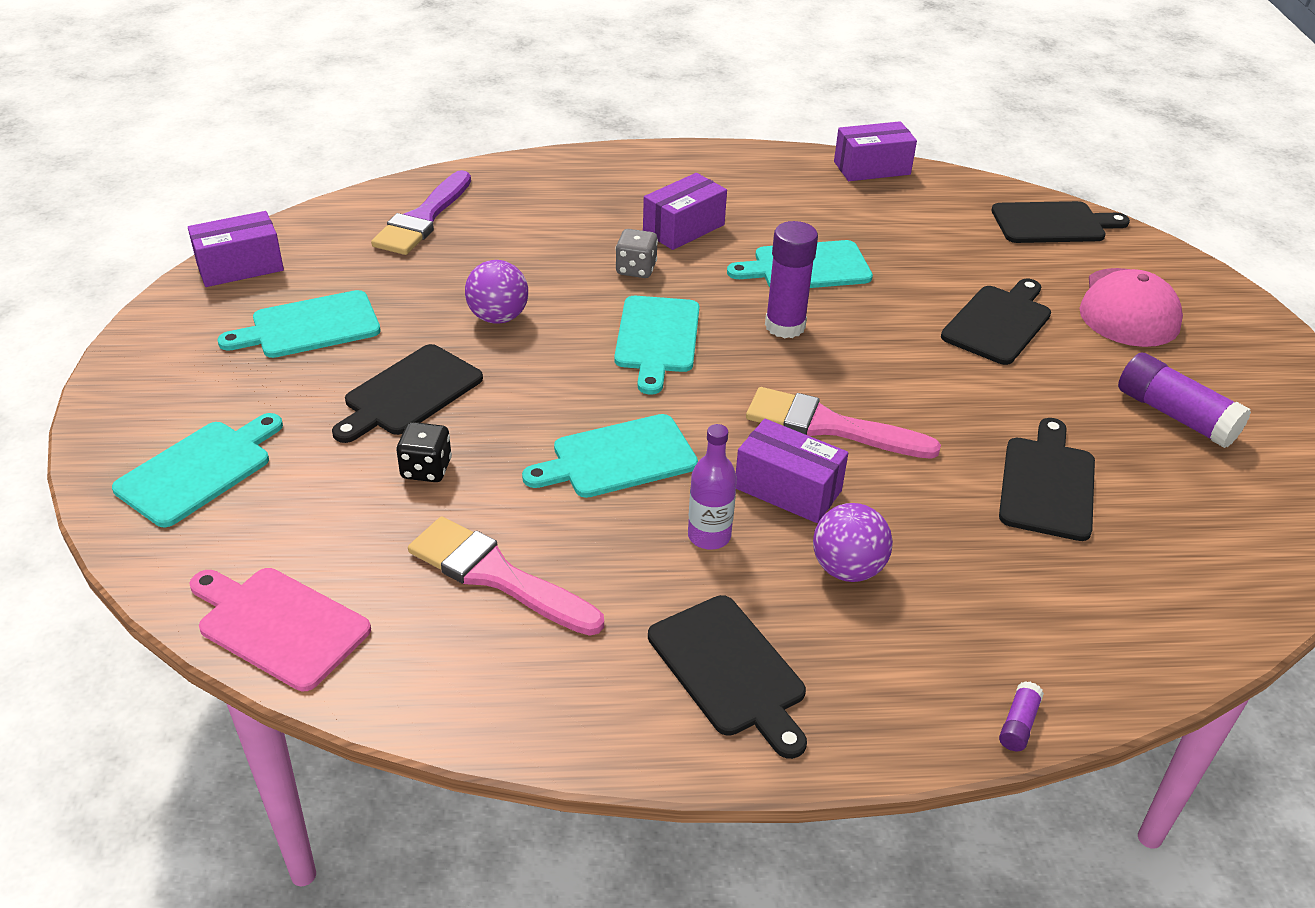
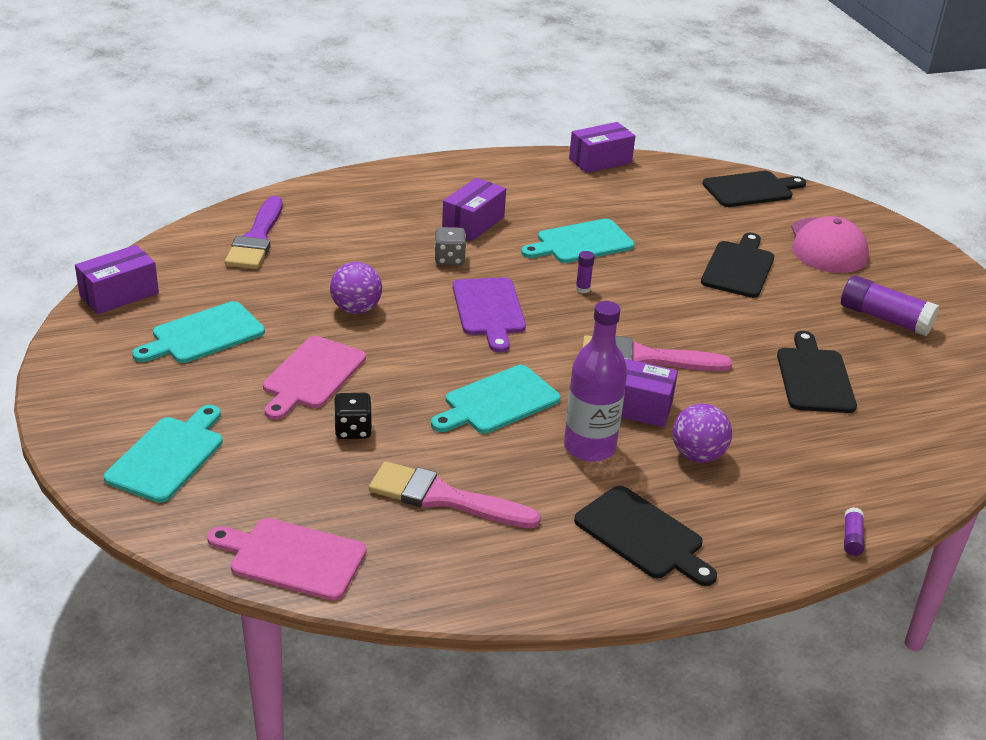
camera: 15 degrees left, 5 degrees down
(409, 393) = (312, 376): black cutting board -> pink cutting board
(657, 339) = (489, 310): turquoise cutting board -> purple cutting board
(709, 536) = (589, 447): purple bottle -> purple bottle, size x1.57
(785, 326) = (582, 289): purple glue stick -> purple glue stick, size x0.47

